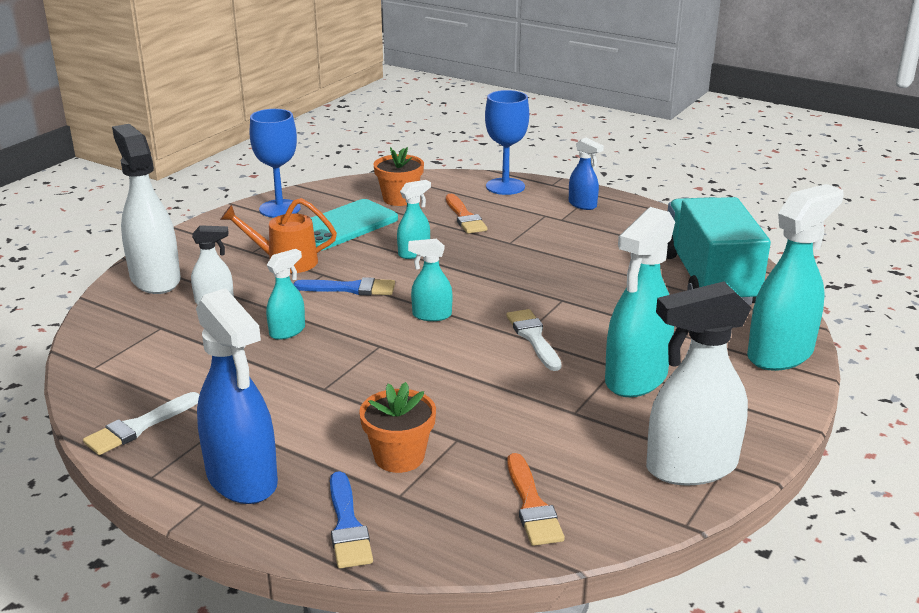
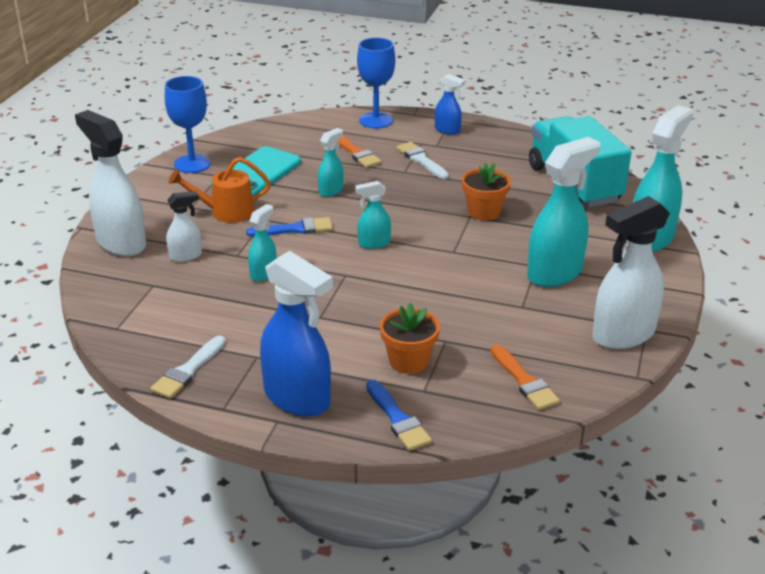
camera: 15 degrees left, 5 degrees up
(399, 199) = (292, 142): orange flower pot -> orange flower pot (484, 212)
(533, 337) = (463, 251): white brush -> white brush (421, 160)
(635, 379) = (555, 273): turquoise spray bottle -> turquoise spray bottle turned 150 degrees counterclockwise

